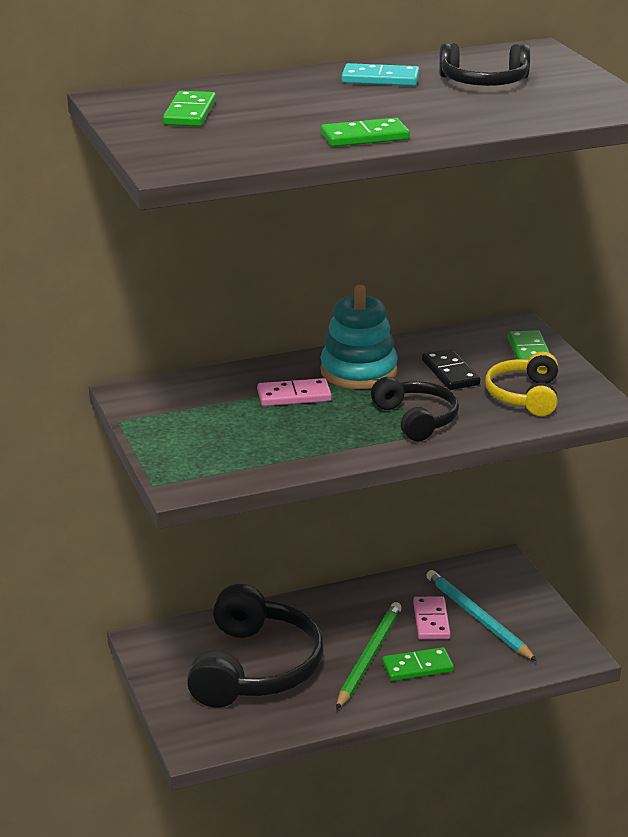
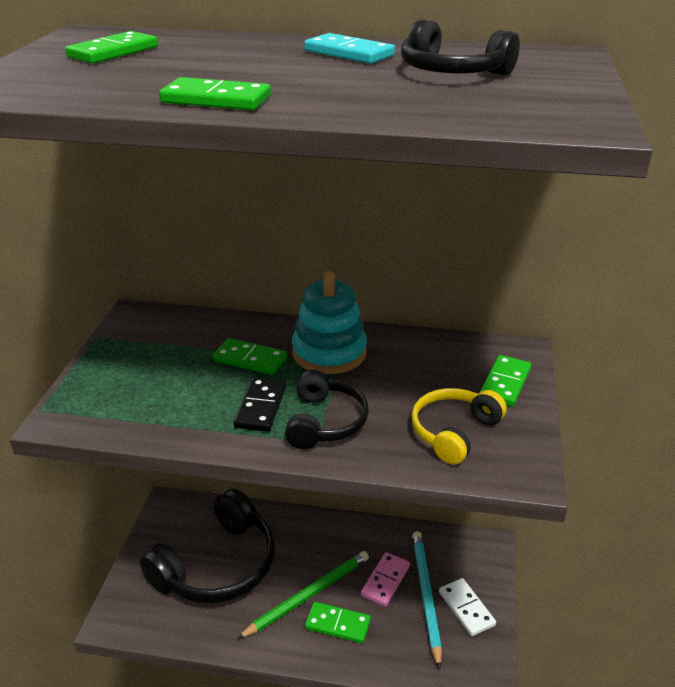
camera: 30 degrees right, 5 degrees up
(294, 396) = (250, 359): pink domino -> green domino
(450, 373) = (408, 381): black domino -> black domino (261, 407)
(521, 614) = (466, 608): none -> white domino

